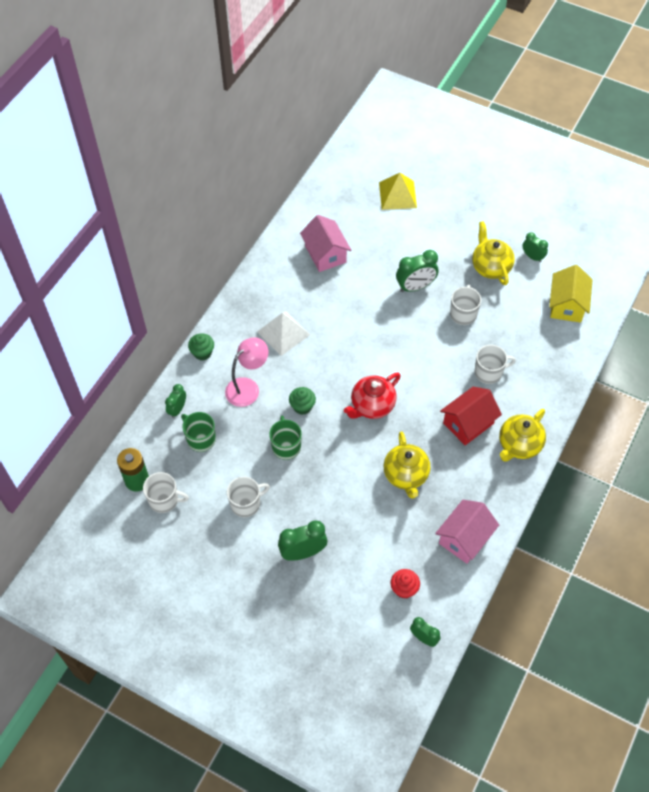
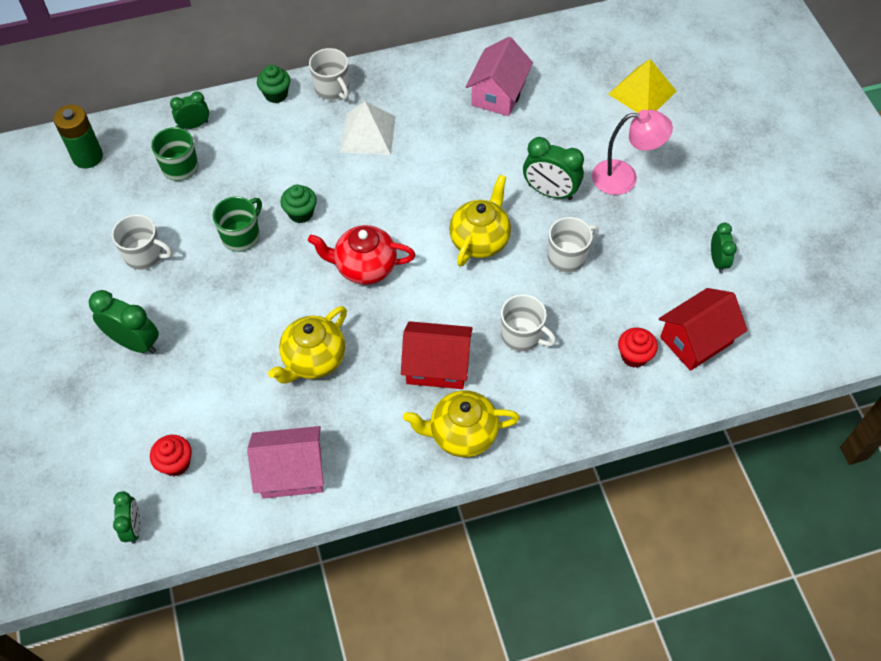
camera: 45 degrees right, 0 degrees up
(164, 500) = (87, 192): white mug -> white mug (332, 89)
(248, 387) = (275, 156): pink lamp -> pink lamp (624, 178)
(490, 267) = (656, 234): yellow teapot -> yellow teapot (480, 240)
(549, 337) = (634, 356): none -> red cupcake
(567, 305) = (696, 340): yellow house -> red house

